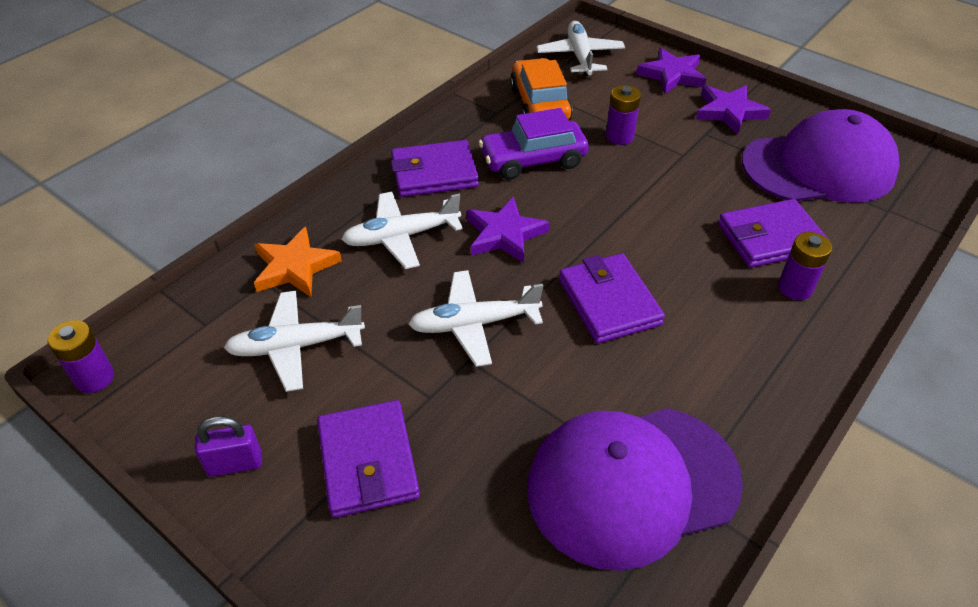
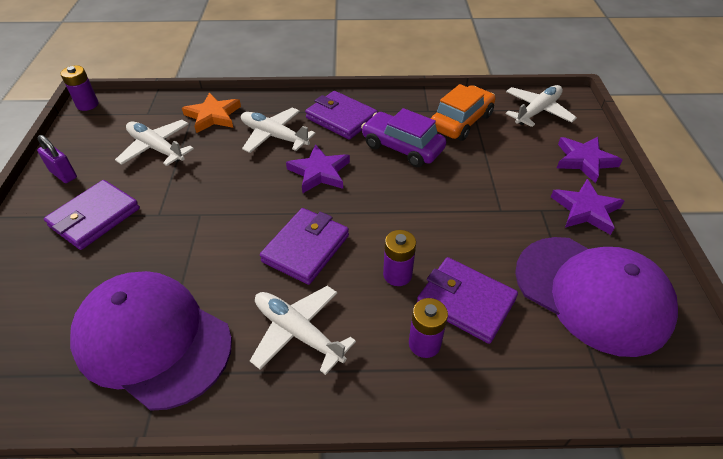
camera: 50 degrees right, 0 degrees up
(474, 324) = (230, 201): white plane -> white plane (298, 332)
(619, 136) = (477, 171): purple battery -> purple battery (397, 275)

